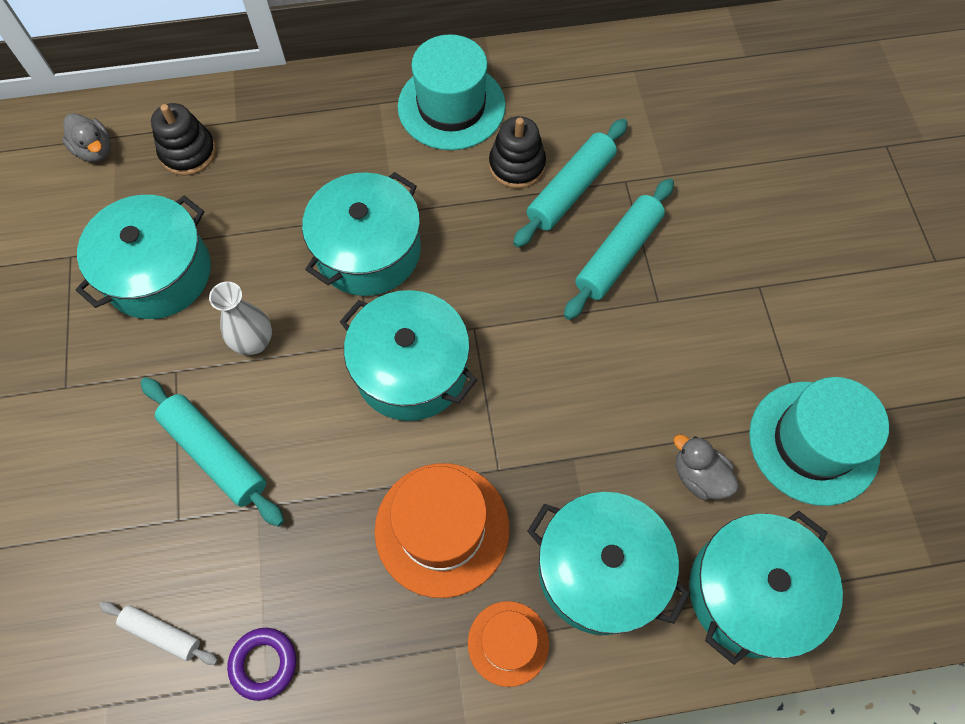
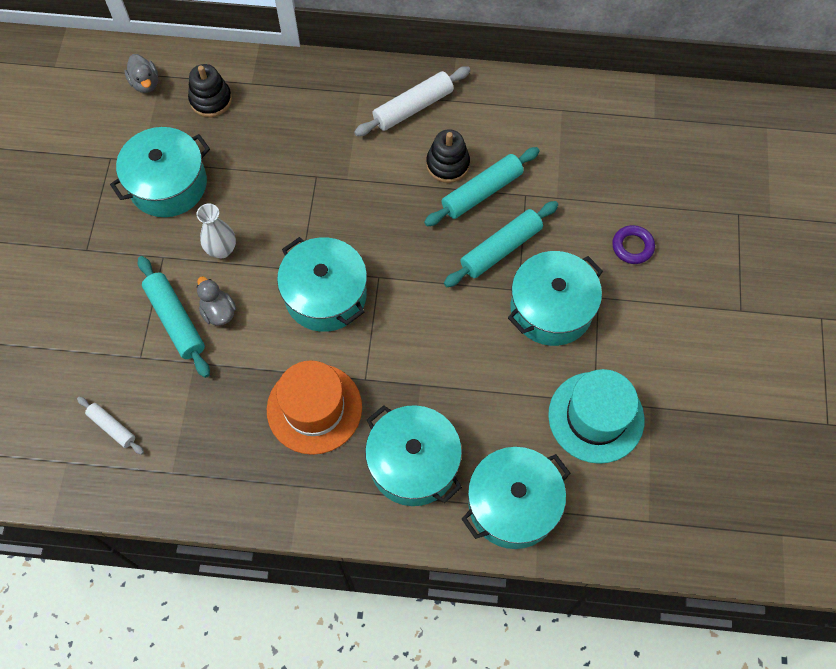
camera: 15 degrees right, 0 degrees up
(264, 664) = (172, 463): purple ring -> purple ring (632, 247)
(368, 251) = (319, 203): turquoise pot -> turquoise pot (551, 309)
(451, 106) = (413, 107): turquoise hat -> white rolling pin
(508, 643) = (336, 493): orange hat -> none
(699, 476) = (504, 419): grey duck -> grey duck (218, 312)

